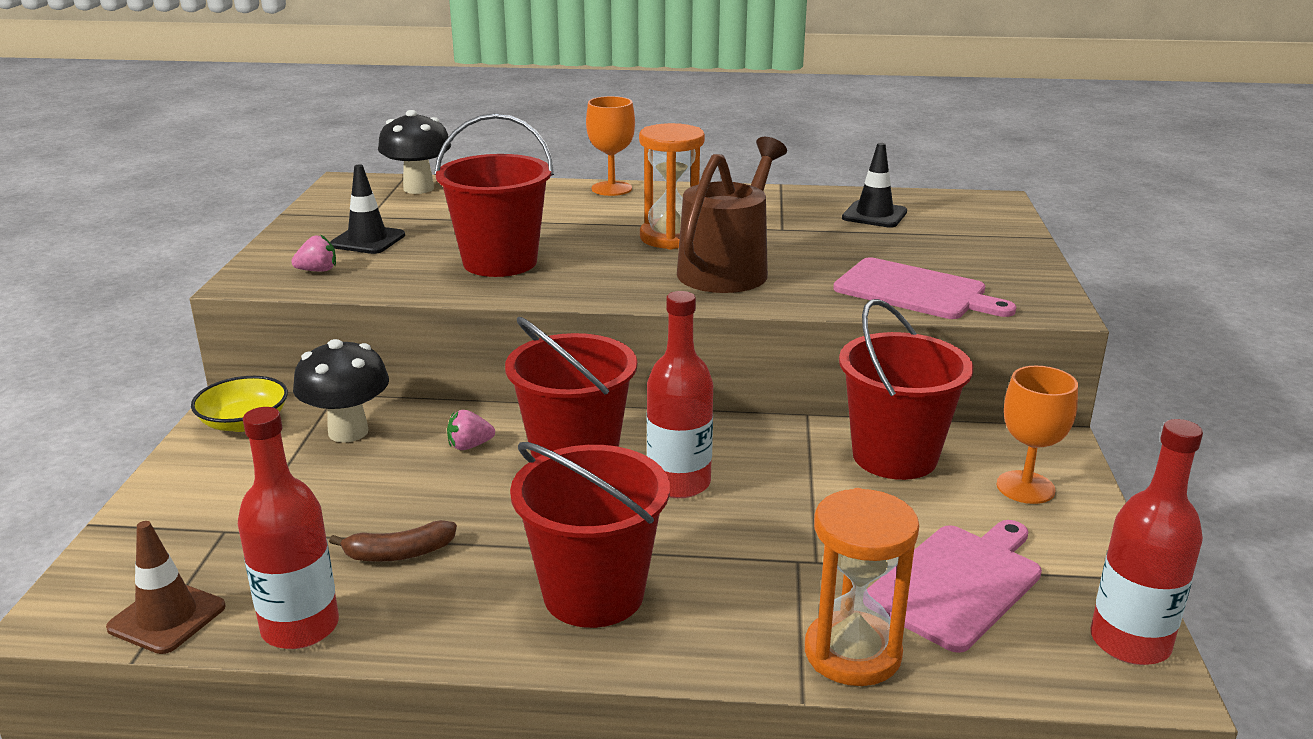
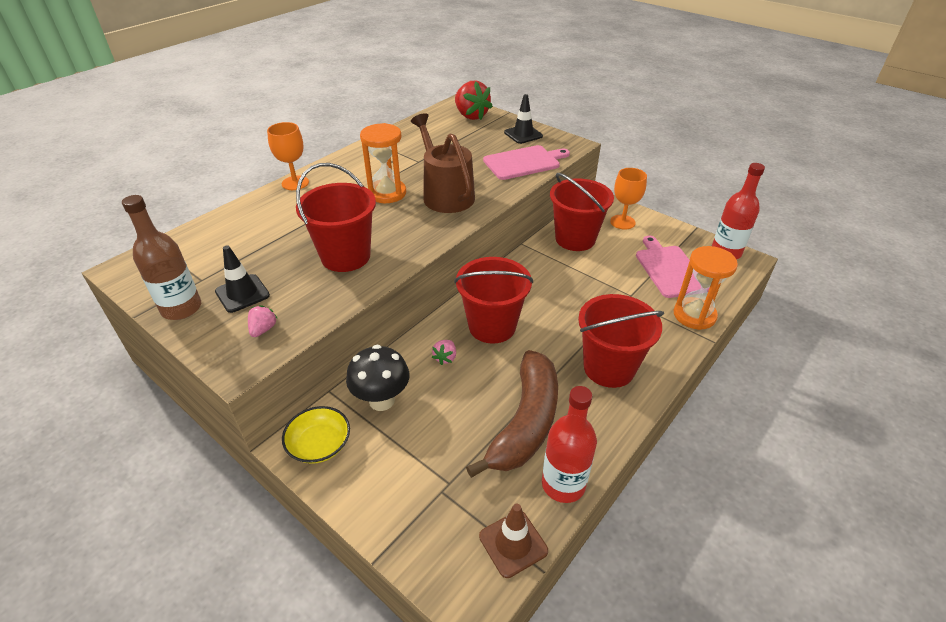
camera: 55 degrees left, 15 degrees up
(313, 225) = (181, 308): none -> brown bottle
(399, 554) = (525, 422): brown banana -> brown banana, size x2.26
(418, 188) = (184, 245): black mushroom -> none
(679, 483) = (543, 304): red bottle -> none
(874, 215) = (435, 134): black traffic cone -> black traffic cone (523, 134)
(977, 218) = (471, 116): none -> red strawberry

